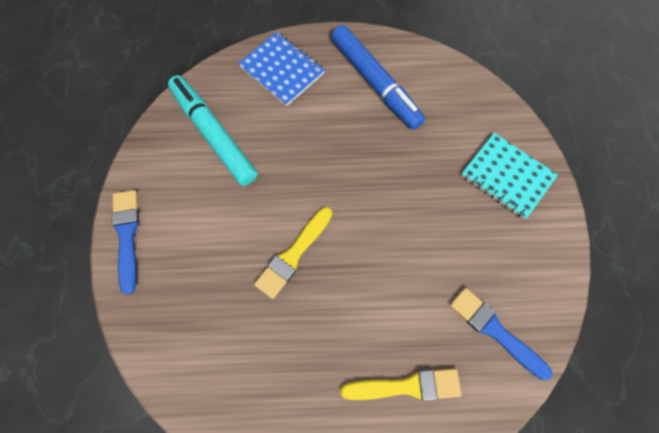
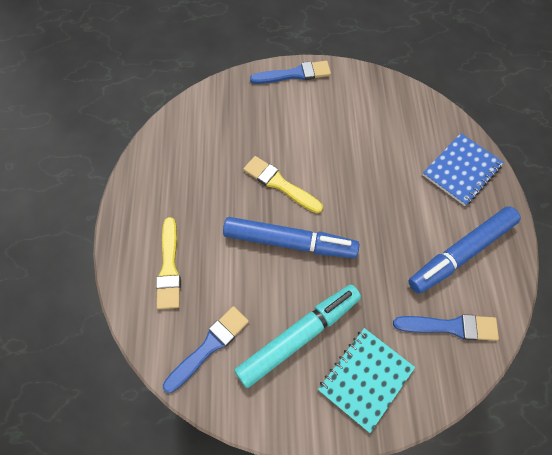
camera: 90 degrees right, 5 degrees down
(213, 134) = (386, 122): turquoise marker -> turquoise marker (299, 336)
(369, 244) = (289, 242): none -> blue marker
(449, 101) = (450, 326): none -> blue brush

